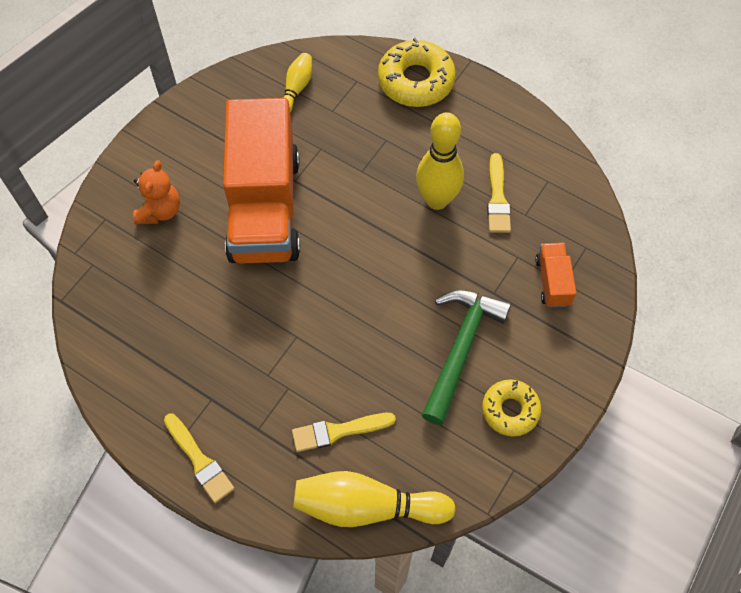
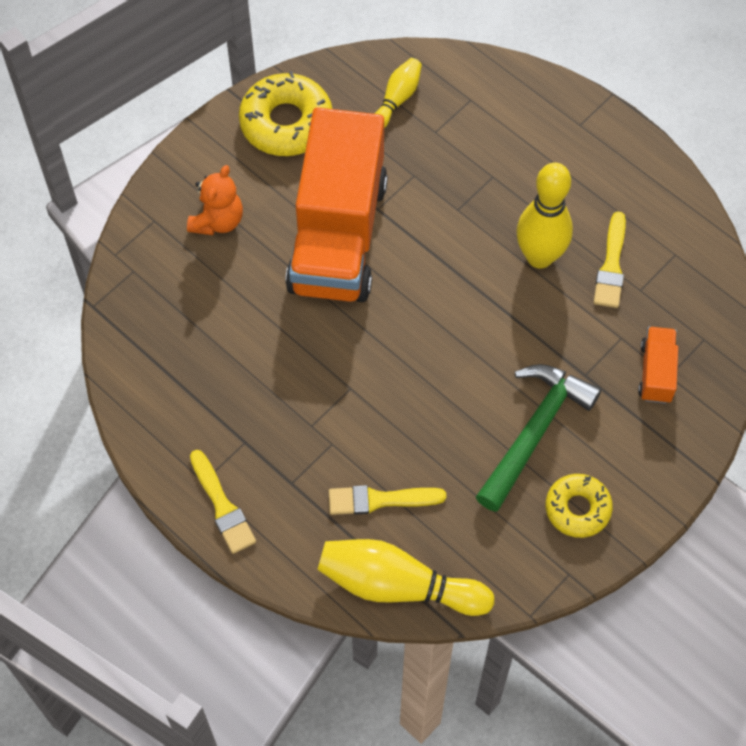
camera: 10 degrees right, 0 degrees up
(416, 81) = (541, 110): yellow donut -> yellow donut (286, 123)

